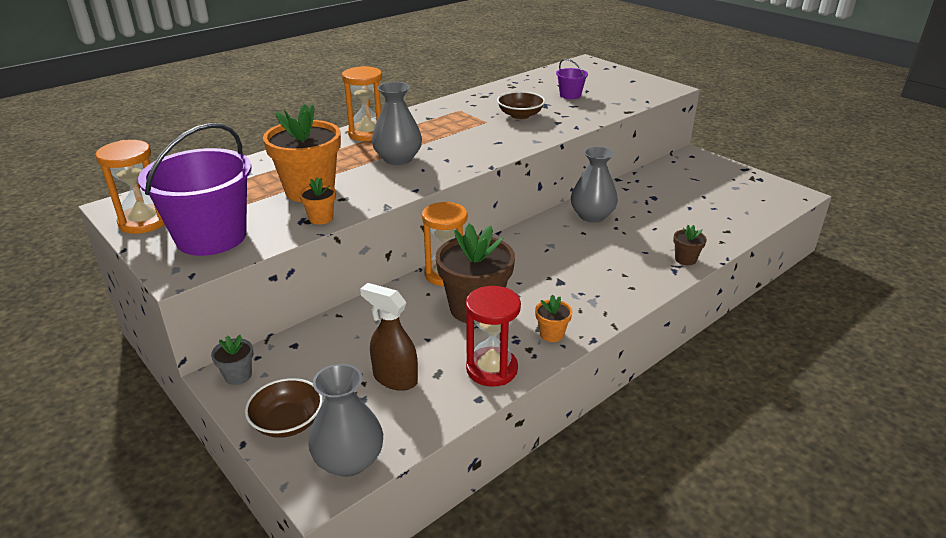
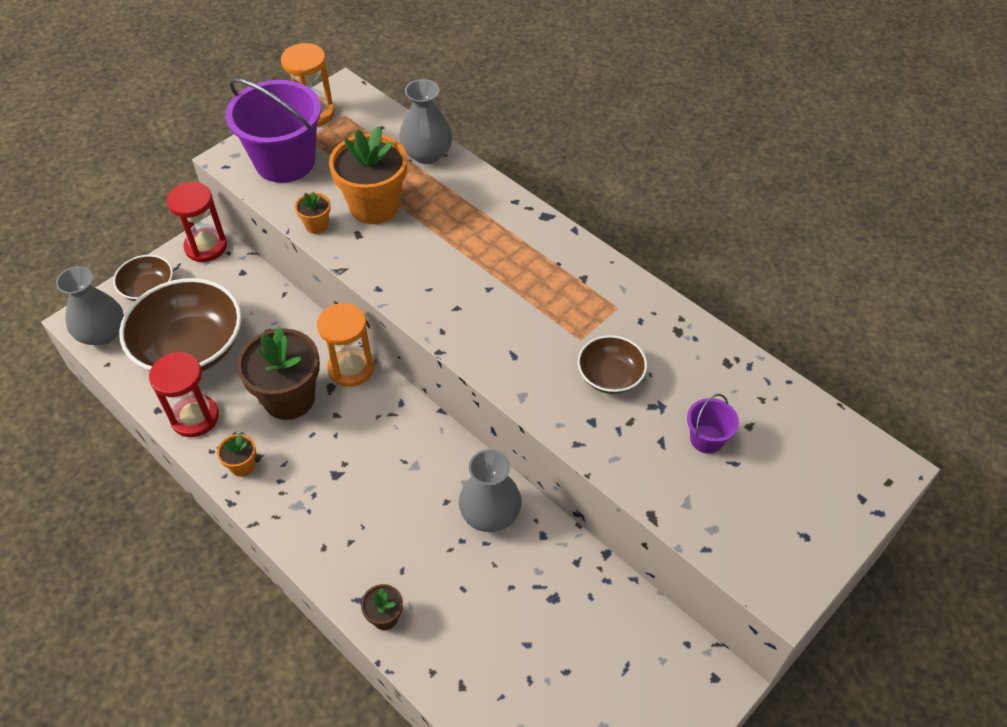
camera: 85 degrees right, 20 degrees up
(238, 376) = (206, 247): grey flower pot -> red hourglass
(367, 134) = (523, 226): orange hourglass -> none
(394, 378) = (190, 348): brown spray bottle -> brown bowl
(398, 159) = (454, 264): grey vase -> grey vase (427, 154)

